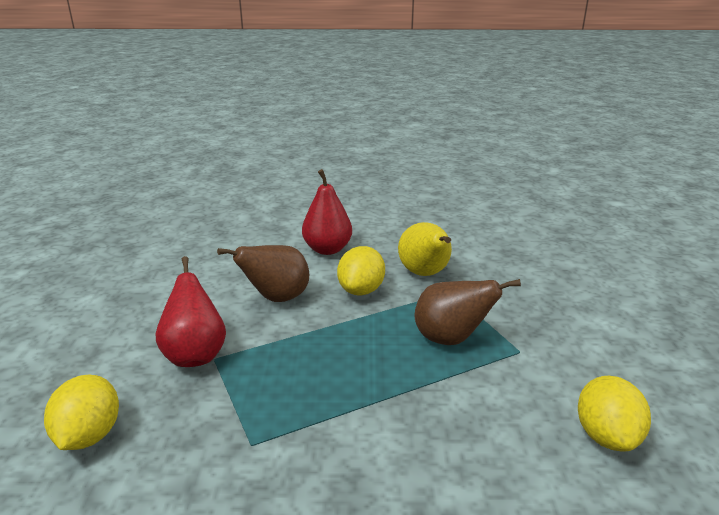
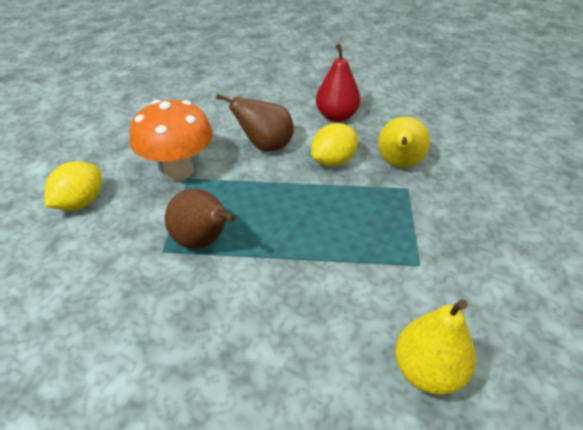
camera: 30 degrees right, 15 degrees up
(195, 354) = (179, 171): red pear -> orange mushroom
(451, 339) = (370, 230): brown pear -> brown pear (203, 241)
(606, 436) = (427, 371): yellow lemon -> yellow pear

